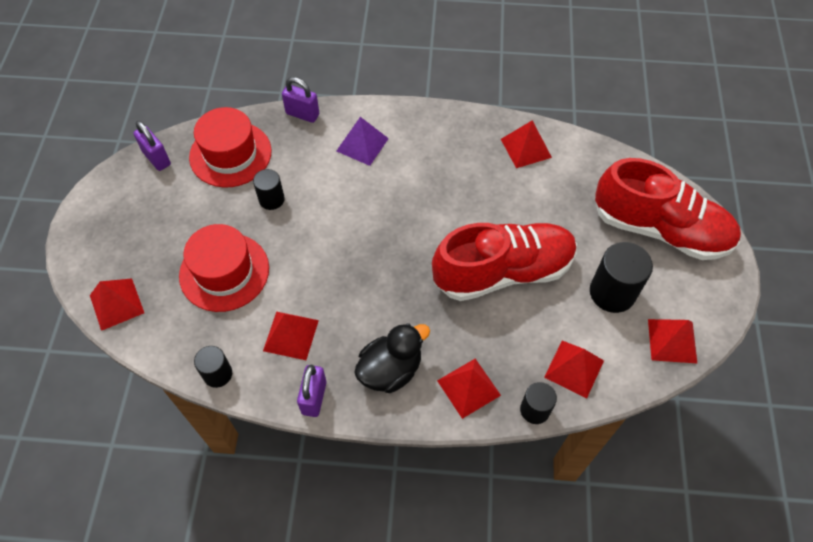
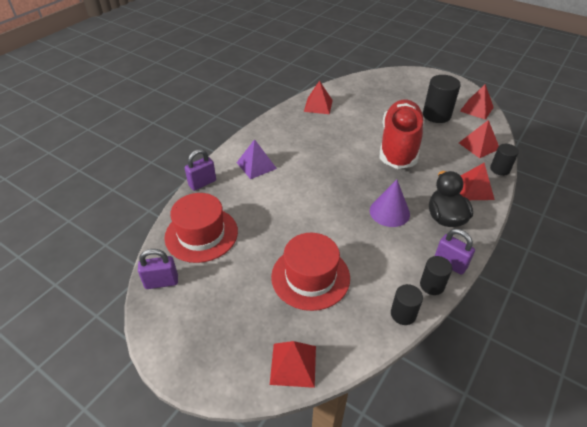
camera: 60 degrees left, 15 degrees down
(271, 199) = (264, 226): black cylinder -> black cylinder (432, 285)
(291, 335) = (391, 258): red pyramid -> none
(364, 307) = (389, 212): none -> purple cone
(660, 229) = (406, 86): red shoe -> none

